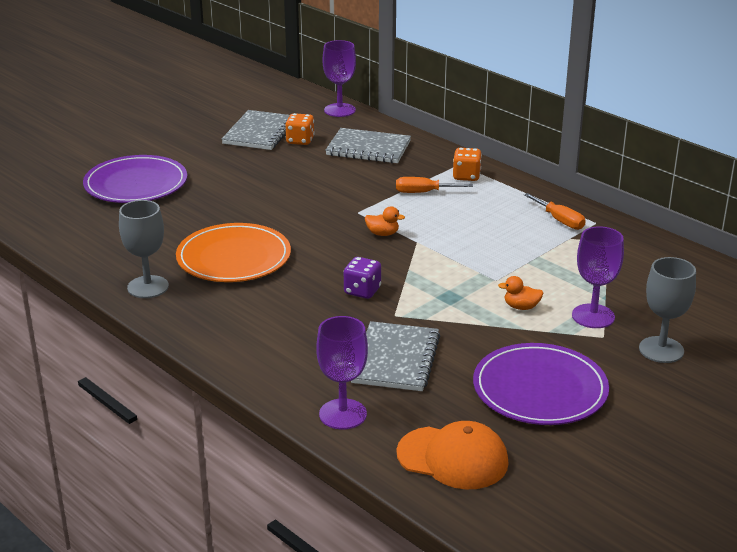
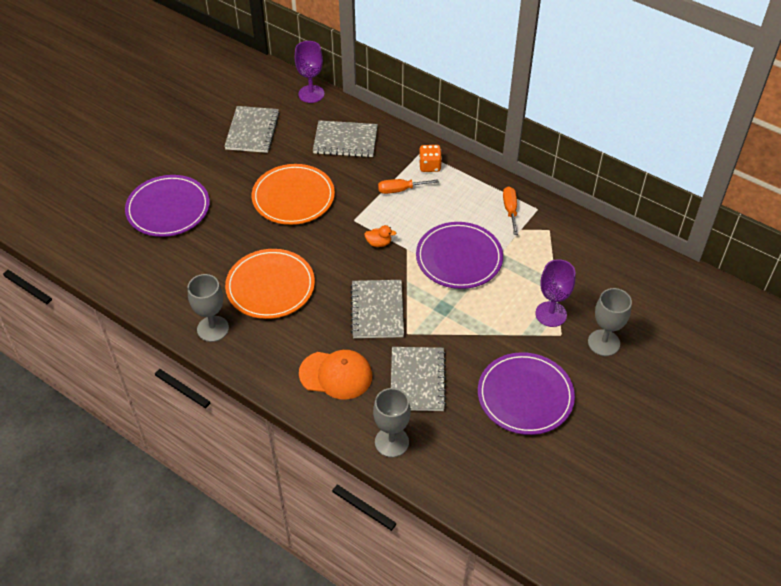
camera: 10 degrees left, 20 degrees up
(289, 187) = (293, 197): none -> orange plate
(300, 141) = (288, 137): orange dice -> none
(343, 414) = (391, 442): purple goblet -> grey goblet
(362, 291) = (377, 310): purple dice -> grey notebook
(453, 458) = (477, 473): orange cap -> orange cap (336, 375)
(482, 255) = (459, 258): none -> purple plate
(521, 307) = (497, 311): orange duck -> none
(560, 220) = (510, 210): orange screwdriver -> orange screwdriver turned 135 degrees counterclockwise

